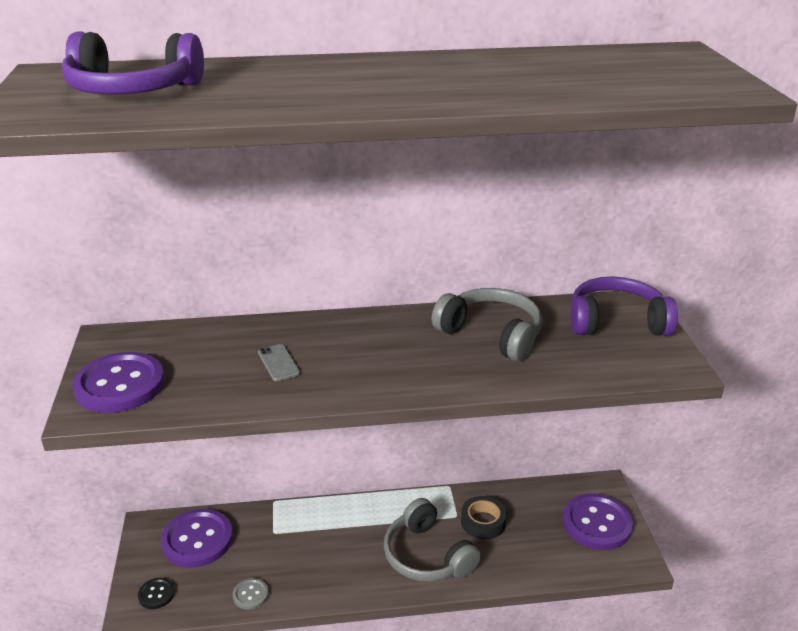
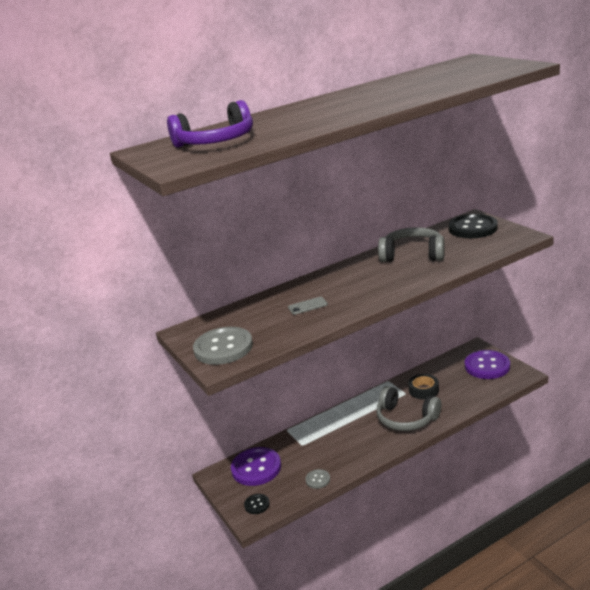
camera: 20 degrees left, 5 degrees down
(120, 385) = (223, 348): purple button -> grey button
(278, 363) = (307, 306): grey phone -> grey phone turned 60 degrees counterclockwise
(616, 322) = (472, 228): purple headphones -> black button

